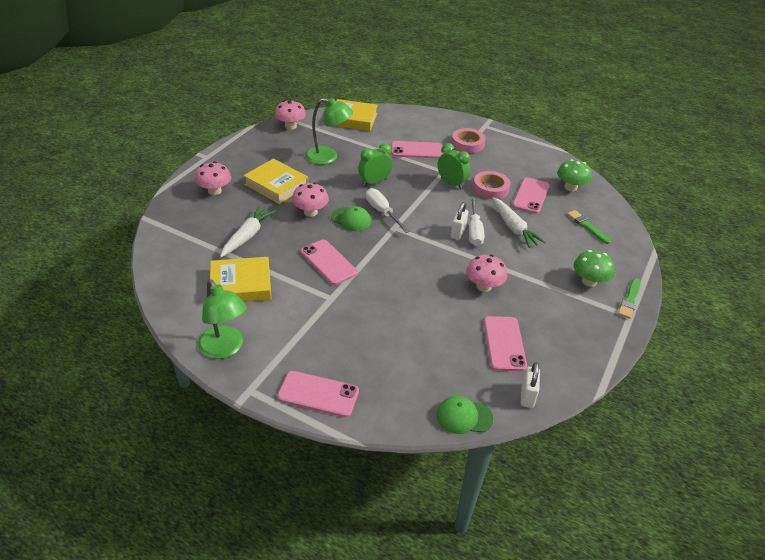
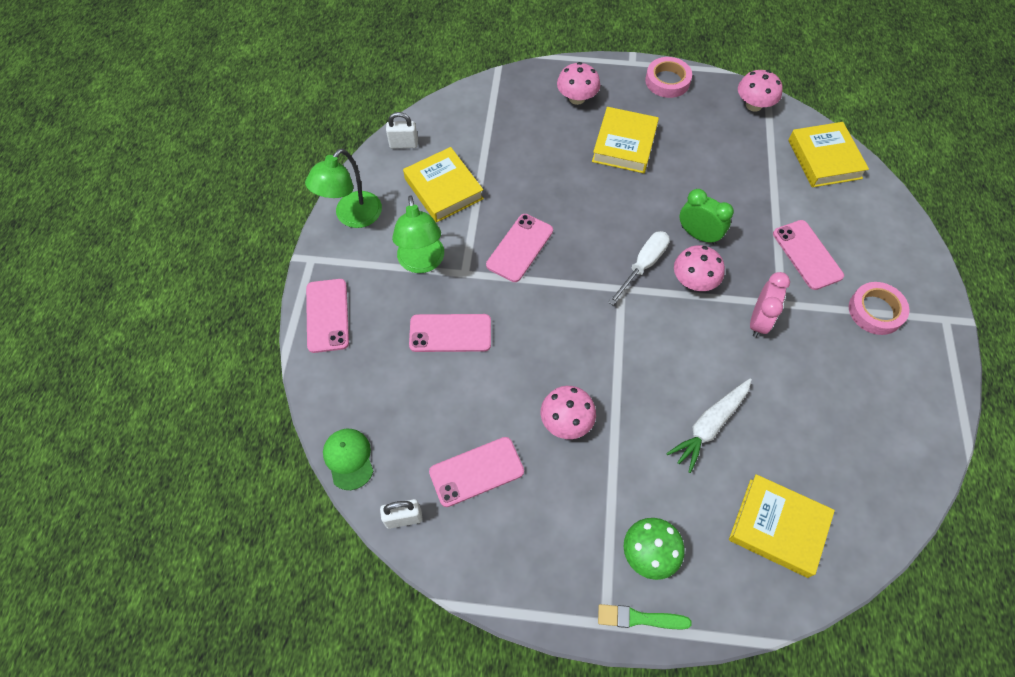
camera: 70 degrees right, 20 degrees up
(247, 236) = (520, 160): white carrot -> none
(310, 212) = (596, 196): pink mushroom -> pink mushroom (694, 281)
(328, 157) = (717, 168): green lamp -> green lamp (422, 263)
(351, 219) = (608, 239): green cap -> none
(451, 183) = (759, 321): green clock -> pink clock
(458, 233) = (655, 361): white padlock -> white padlock (403, 144)
(474, 231) = (671, 379): white screwdriver -> none
(490, 188) = (782, 373): pink tape -> pink tape (667, 81)
(530, 196) = (802, 430): pink phone -> pink phone (450, 333)
(570, 187) = (866, 483): green mushroom -> none
(587, 226) = (778, 527): green brush -> yellow book

